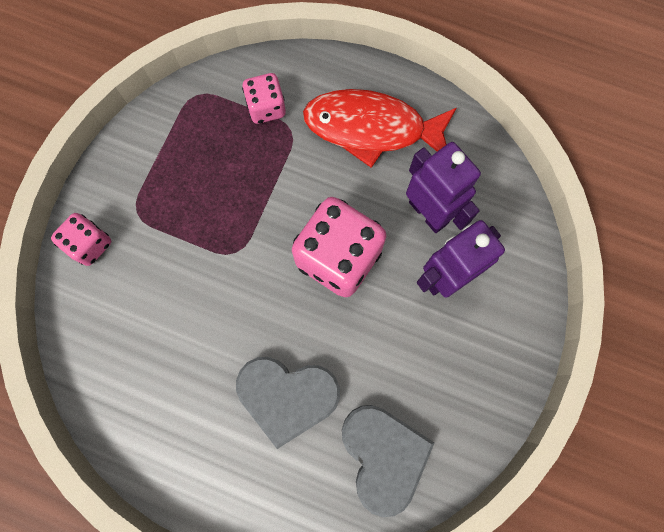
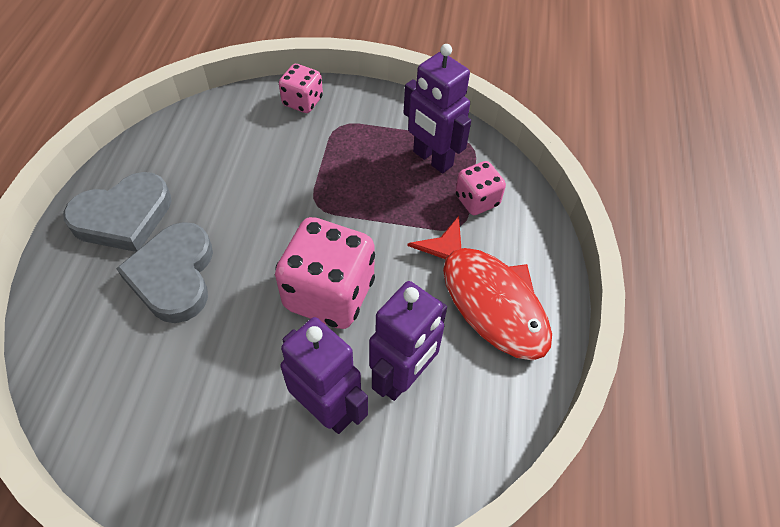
camera: 75 degrees right, 20 degrees down
(206, 134) = (432, 159): none -> purple robot
(371, 128) = (488, 299): red fish -> red fish turned 150 degrees clockwise
(383, 455) = (112, 377): grey heart -> grey heart (123, 216)

